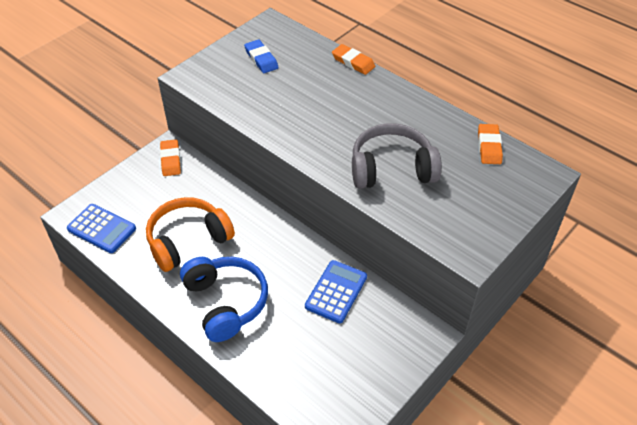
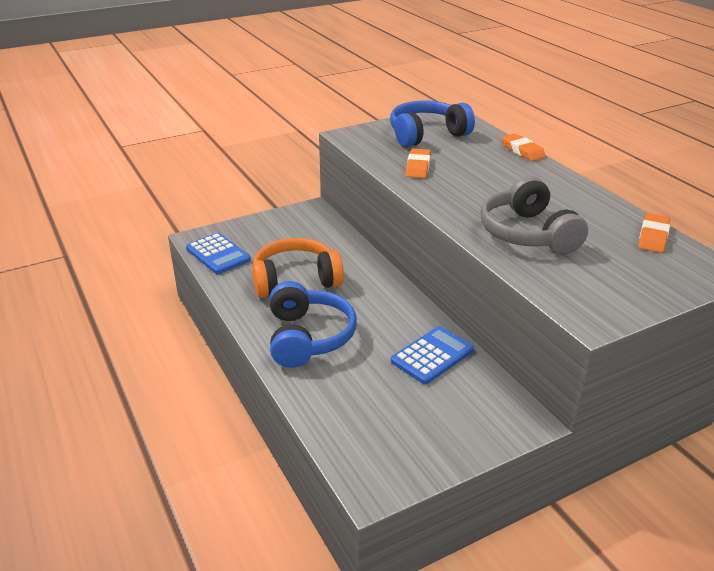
camera: 20 degrees right, 15 degrees down
(170, 160) = (311, 218): orange eraser -> orange eraser (418, 167)
(261, 59) = (427, 135): blue eraser -> blue headphones
(392, 169) = (528, 233): grey headphones -> grey headphones turned 120 degrees counterclockwise

